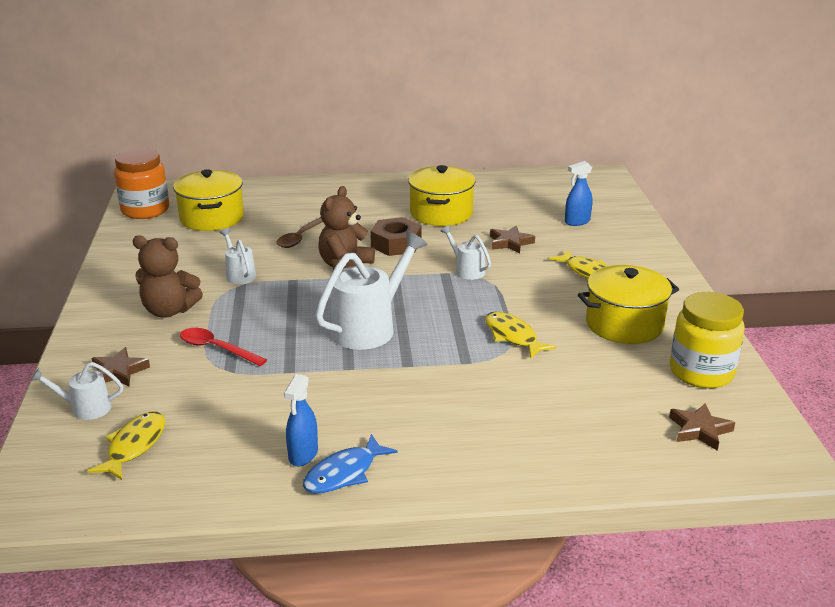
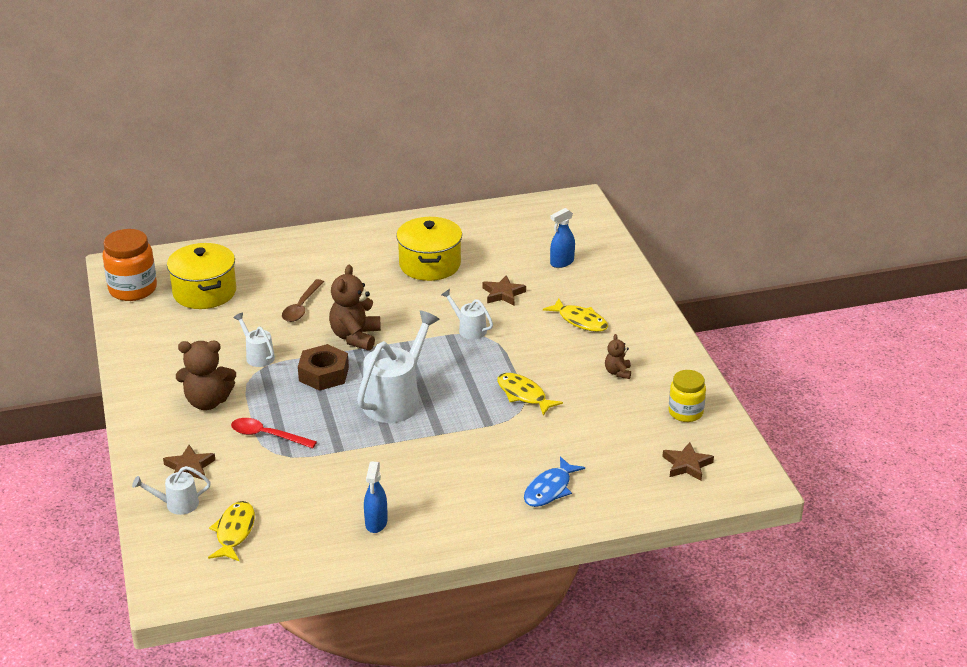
camera: 10 degrees left, 5 degrees up
(344, 473) = (414, 534): blue fish -> blue fish (549, 489)
(396, 244) = (395, 306): brown nut -> brown nut (324, 374)
(624, 324) = (618, 372): yellow pot -> brown teddy bear
(701, 372) = (685, 412): yellow jar -> yellow jar, size x0.65

